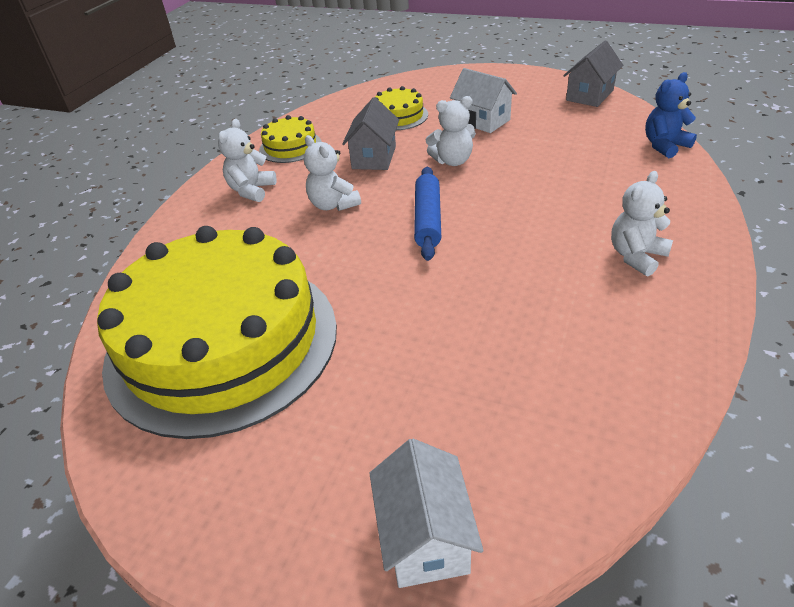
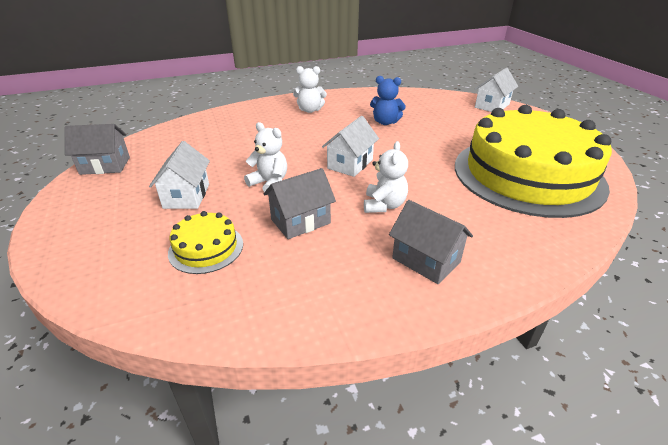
camera: 135 degrees left, 5 degrees down
(251, 190) = (426, 260): white teddy bear -> grey house
(290, 146) = (335, 289): yellow cake -> none
(428, 219) = (350, 164): blue rolling pin -> white house
(664, 146) = (184, 125): blue teddy bear -> blue teddy bear (385, 122)

